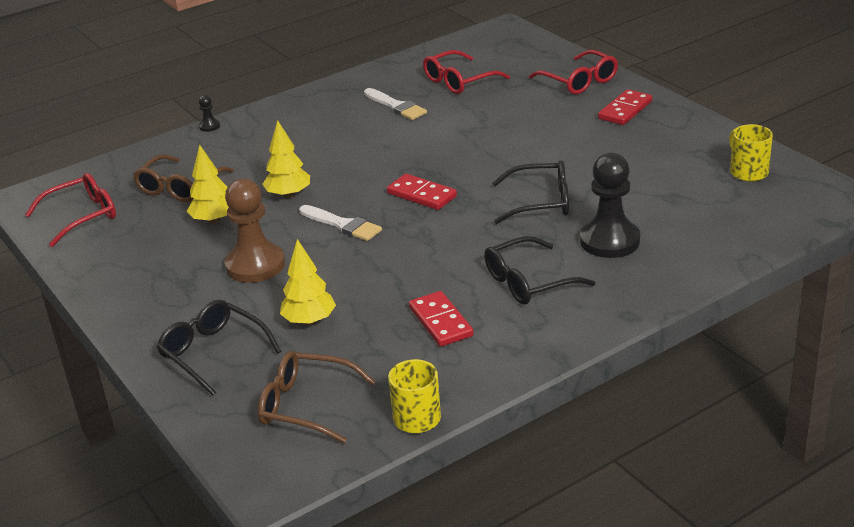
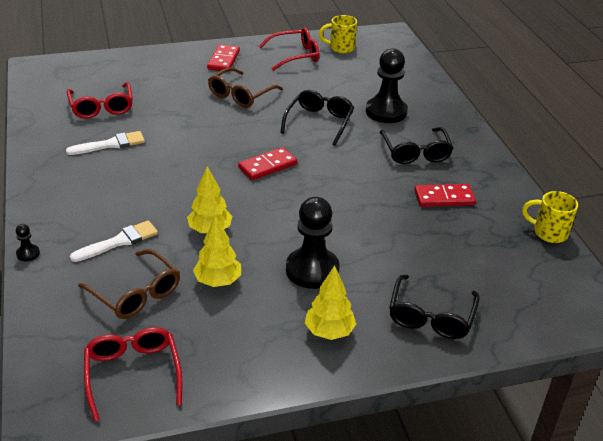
camera: 75 degrees left, 5 degrees up
(213, 353) = (431, 316): black glasses -> black glasses turned 45 degrees counterclockwise
(255, 265) = (312, 270): brown pawn -> black pawn
(306, 405) = (519, 279): brown glasses -> brown glasses (241, 95)
(309, 321) = (411, 257): yellow tree -> yellow tree (329, 331)
(343, 225) = (282, 212): white brush -> white brush (119, 241)
(579, 81) = (162, 63): red glasses -> red glasses (295, 55)
(625, 110) = (223, 60): red domino -> red domino turned 45 degrees clockwise

